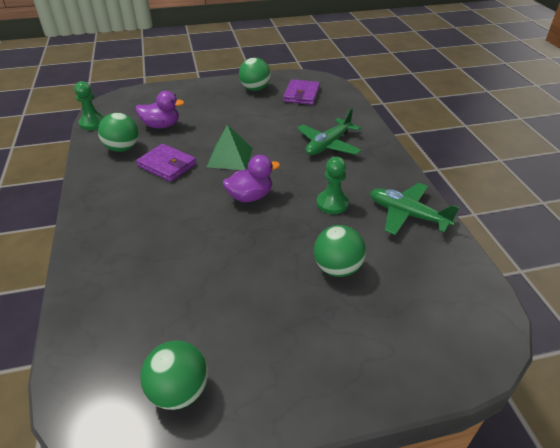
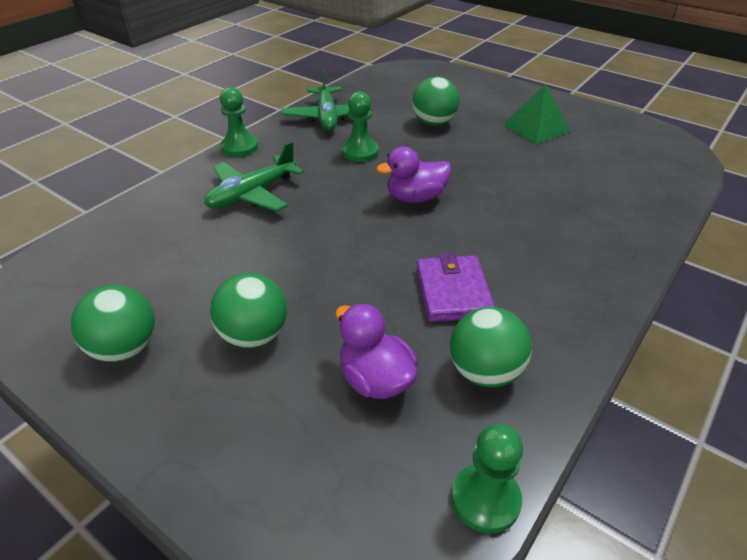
camera: 130 degrees left, 0 degrees up
(179, 391) = (612, 132): green ball -> green ball (254, 335)
(230, 157) = (367, 251): green pyramid -> green pyramid (536, 128)
(250, 196) = (415, 198): purple duck -> purple duck turned 45 degrees counterclockwise
(301, 95) = (111, 280): purple wallet -> none
(328, 145) = (252, 194): green plane -> green plane turned 135 degrees clockwise
(393, 159) = (239, 147): none -> green pawn

